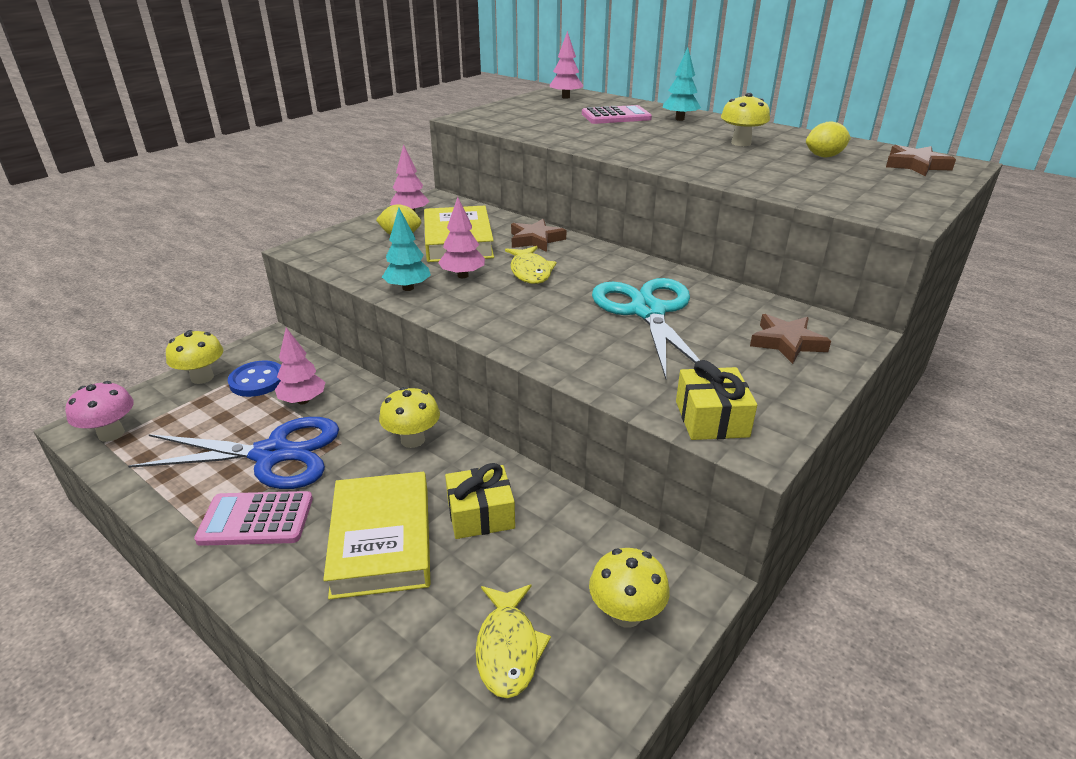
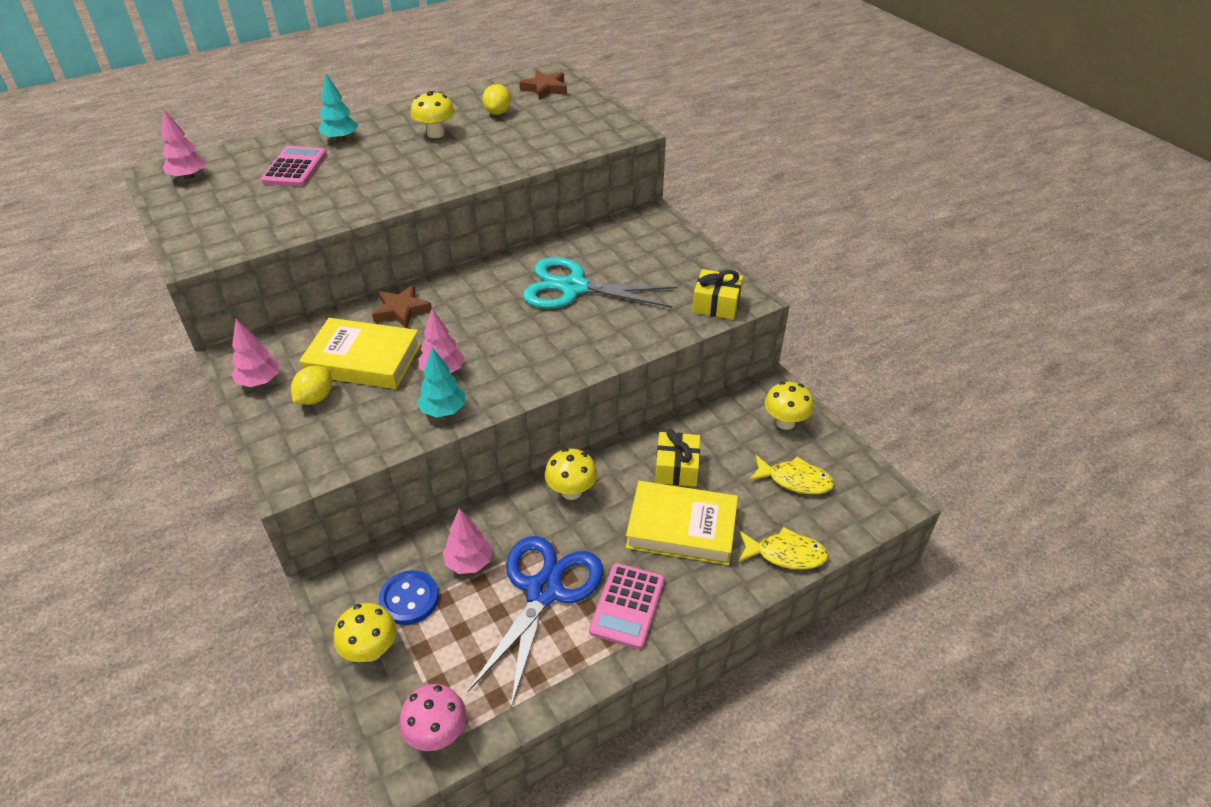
camera: 70 degrees left, 10 degrees up
(530, 272) = (465, 329): yellow fish -> yellow fish (785, 554)
(786, 342) = (649, 244): brown star -> none

